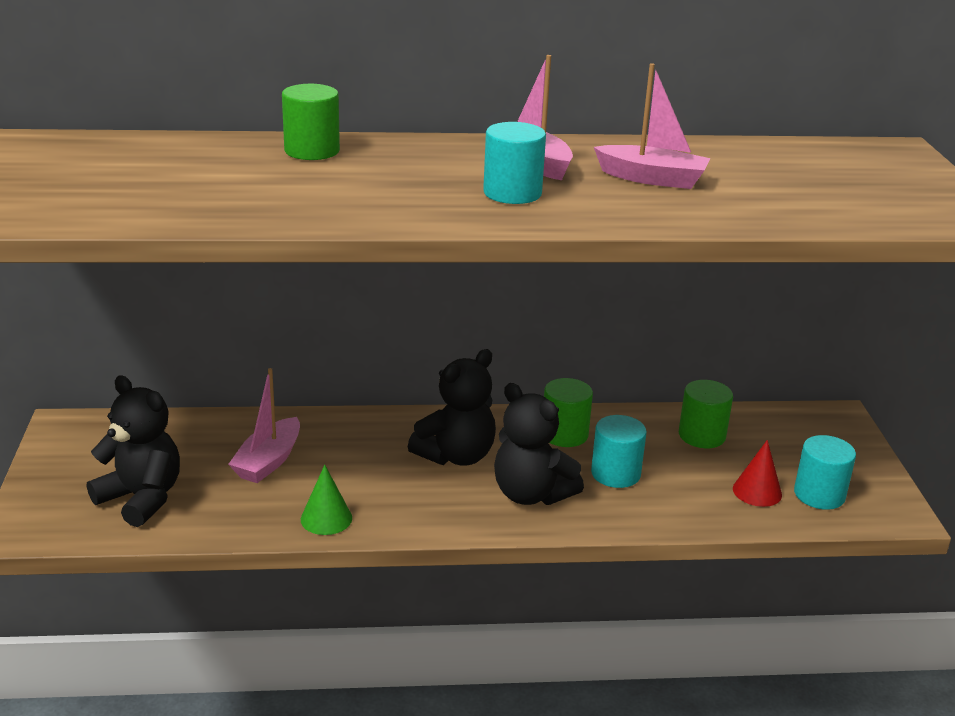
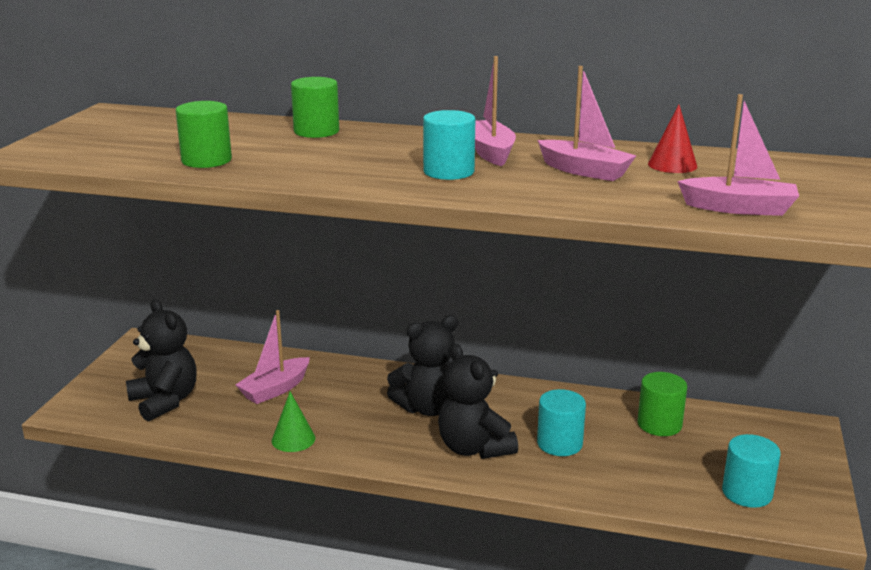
camera: 20 degrees right, 5 degrees down
(564, 434) = (532, 405): green cylinder -> green cylinder (206, 160)
(757, 491) = (685, 480): red cone -> red cone (672, 165)
(836, 210) = (739, 208): none -> pink boat

